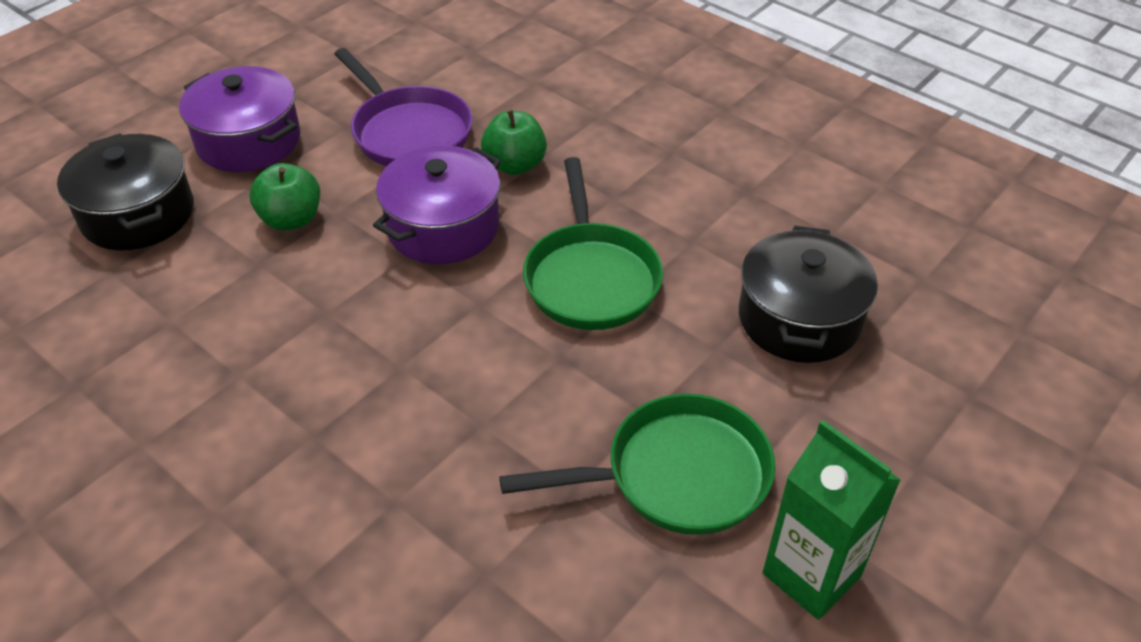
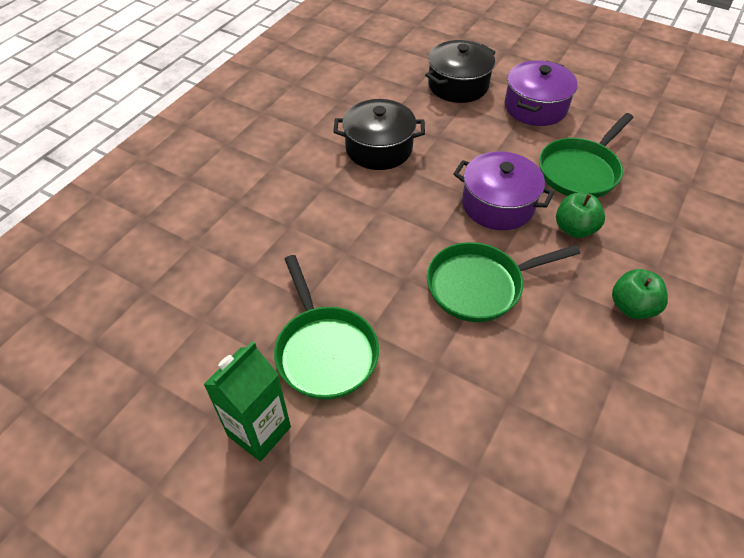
camera: 80 degrees right, 5 degrees up
(291, 219) = (477, 140): green apple -> green apple (632, 307)
(408, 132) = (580, 171): purple pan -> green pan
(799, 319) = (481, 418): black pot -> black pot (379, 148)

